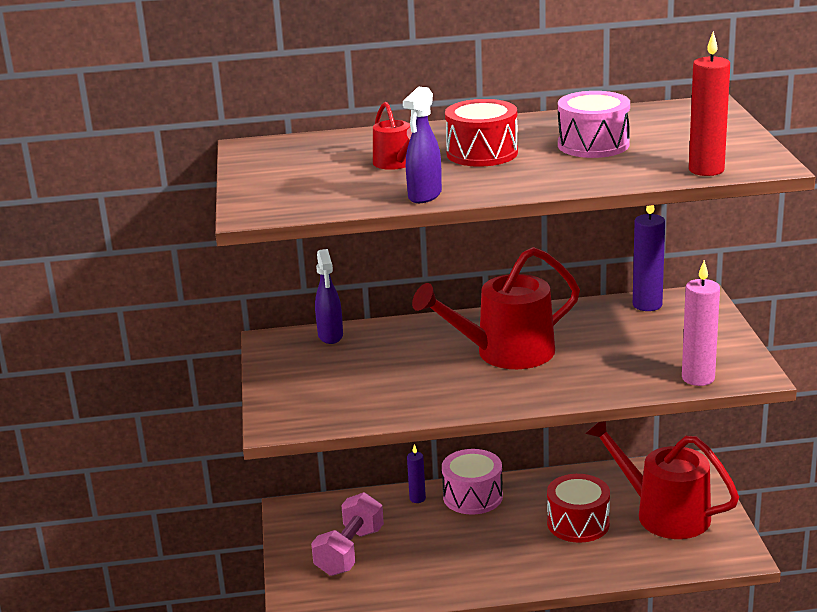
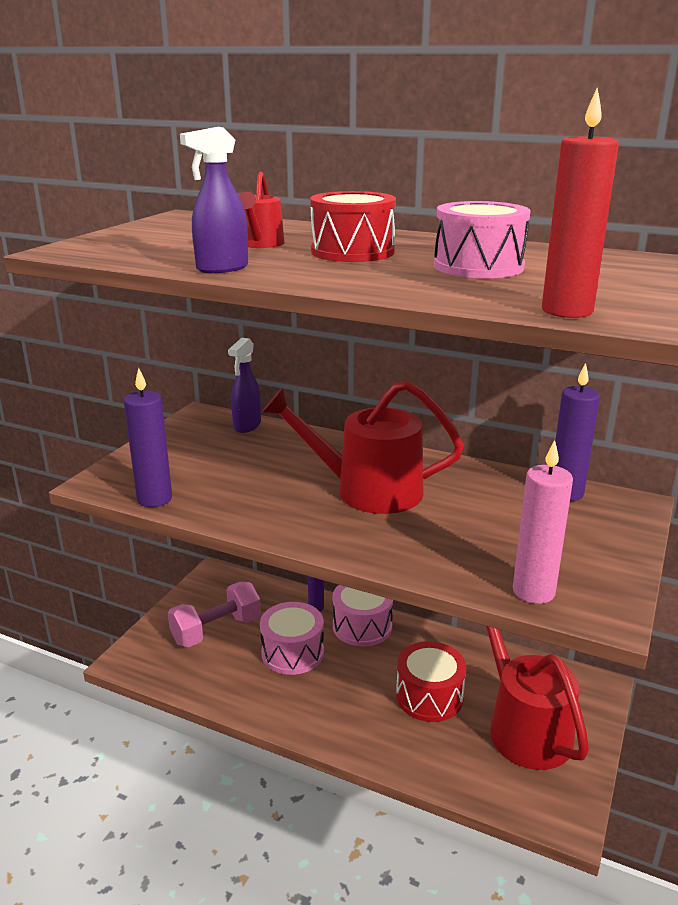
camera: 30 degrees right, 0 degrees up
(347, 419) = (154, 499): none -> purple candle
(436, 539) = (292, 652): none -> pink drum

